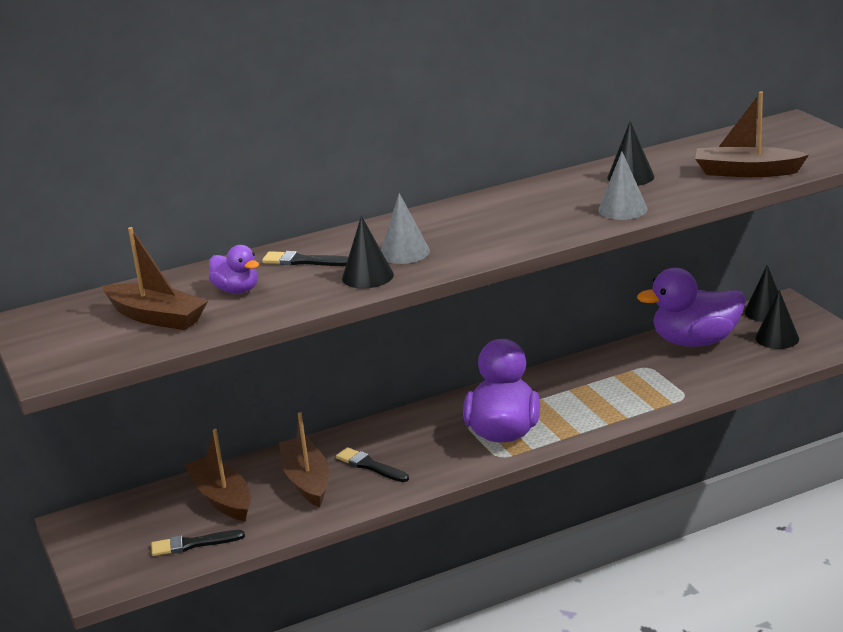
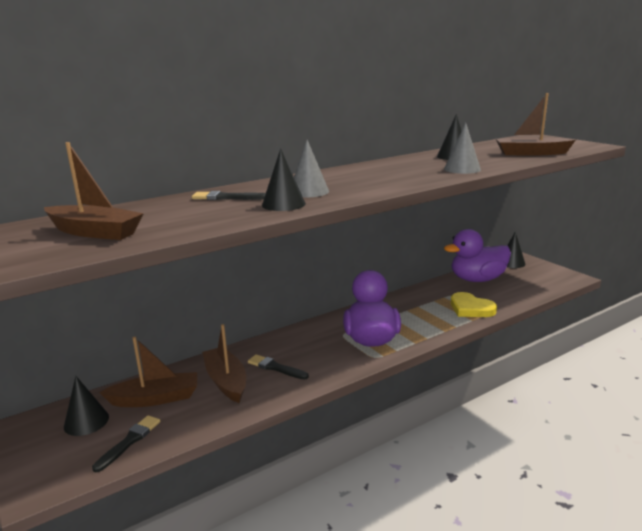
camera: 10 degrees left, 5 degrees down
(193, 544) = (129, 441): black brush -> black brush turned 135 degrees clockwise
(221, 498) = (155, 398): brown boat -> brown boat turned 120 degrees clockwise
(237, 290) = (170, 214): purple duck -> none
(661, 390) = (471, 308): none -> yellow heart
(777, 338) = (528, 276): black cone -> black cone (86, 421)

